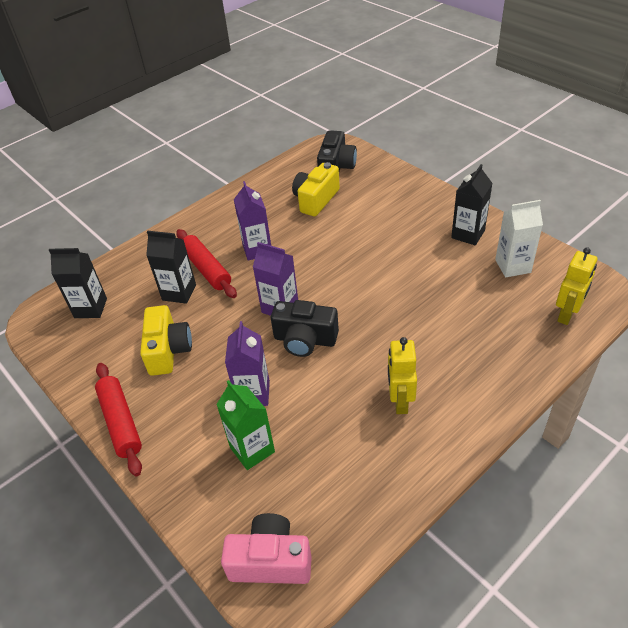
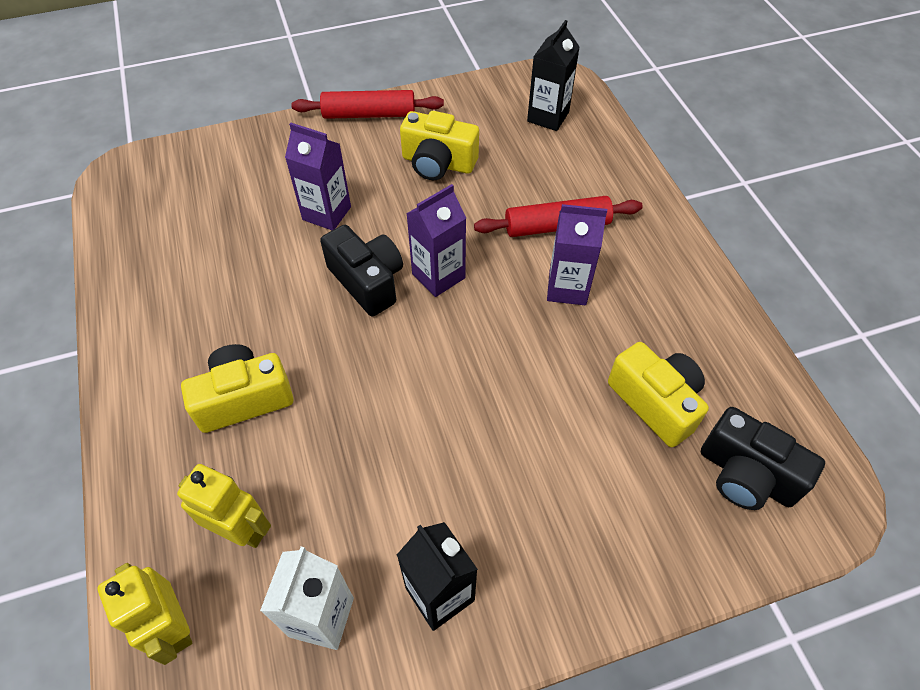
camera: 110 degrees right, 10 degrees up
(179, 292) = (528, 191): black carton -> none
(252, 449) = (261, 193): green carton -> none
(271, 561) = (148, 175): pink camera -> none
(305, 340) = (367, 281): black camera -> black camera turned 105 degrees clockwise
(400, 401) = (213, 334): yellow robot -> yellow robot (241, 530)
(432, 356) = (244, 399): none -> yellow camera

